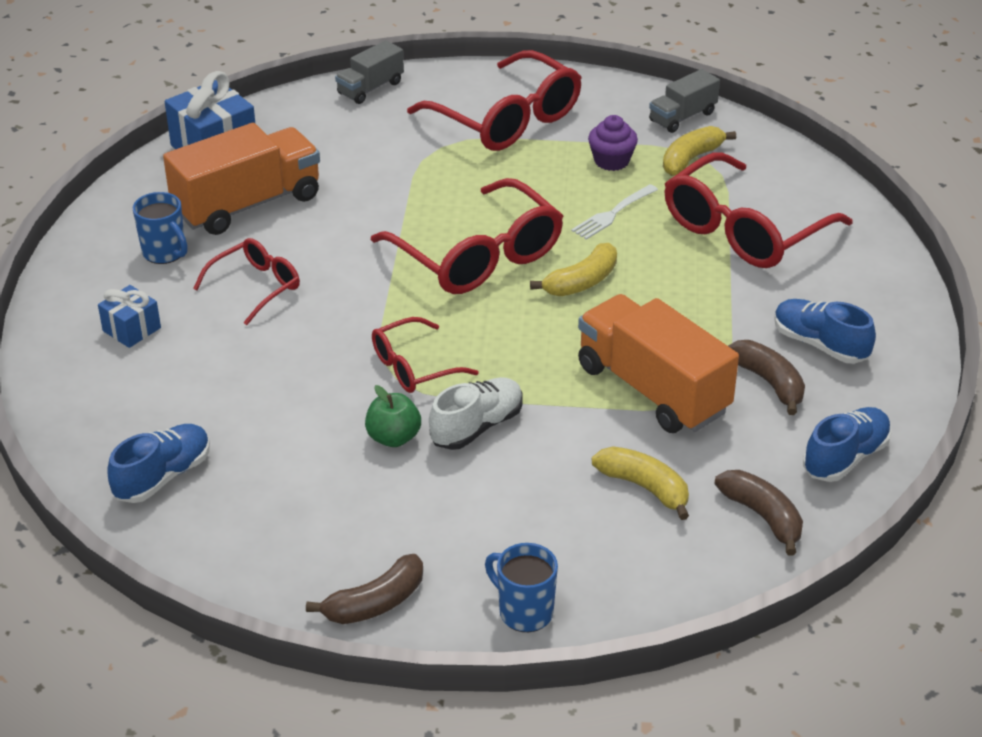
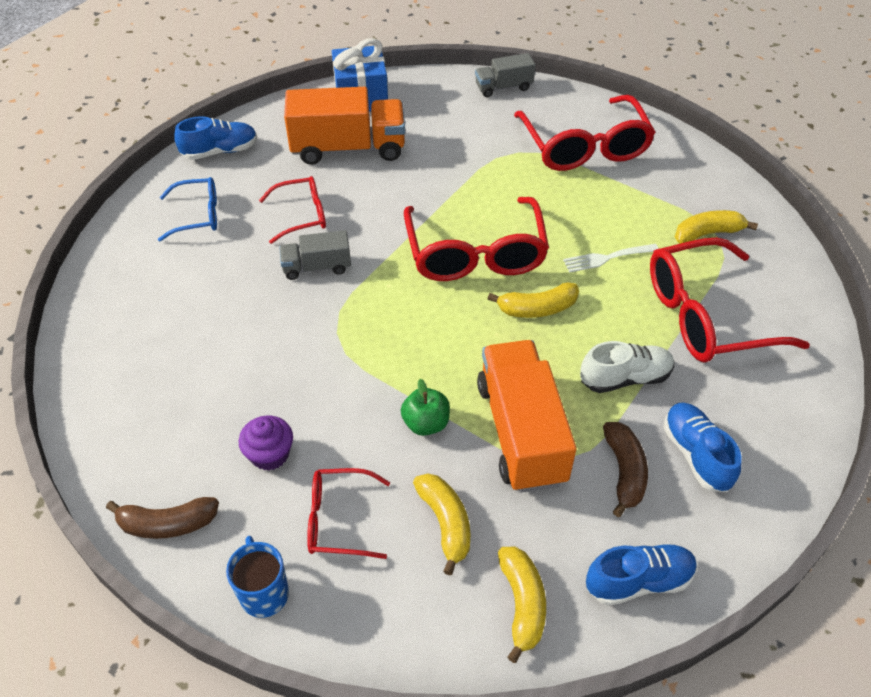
camera: 30 degrees right, 10 degrees up
(131, 329) = (197, 215): blue gift -> blue glasses
(163, 476) = (121, 341): blue shoe -> blue shoe (220, 151)
(165, 253) = (265, 165): blue mug -> none
(393, 438) = (294, 383): green apple -> green apple (426, 423)
(414, 367) = (357, 328): red glasses -> red glasses (339, 520)
(477, 427) = (360, 402): white shoe -> white shoe (625, 378)
(611, 161) = (640, 211): purple cupcake -> purple cupcake (270, 454)
(682, 117) = (727, 194): grey truck -> grey truck (317, 267)
(762, 516) = (522, 604): brown banana -> yellow banana

